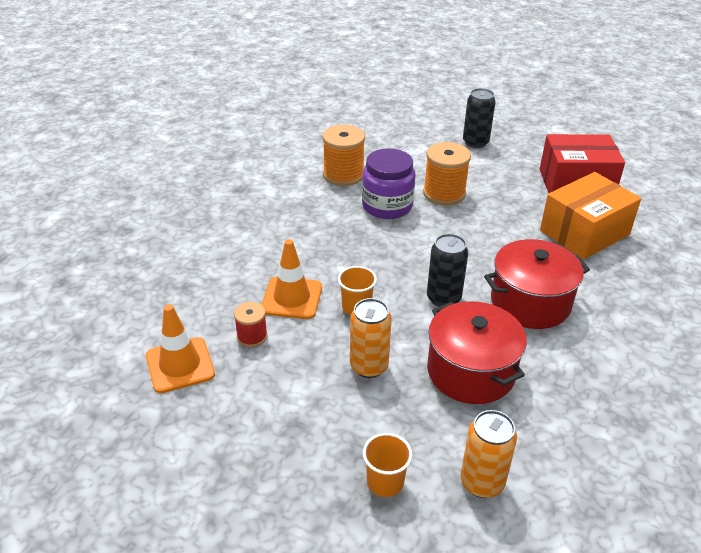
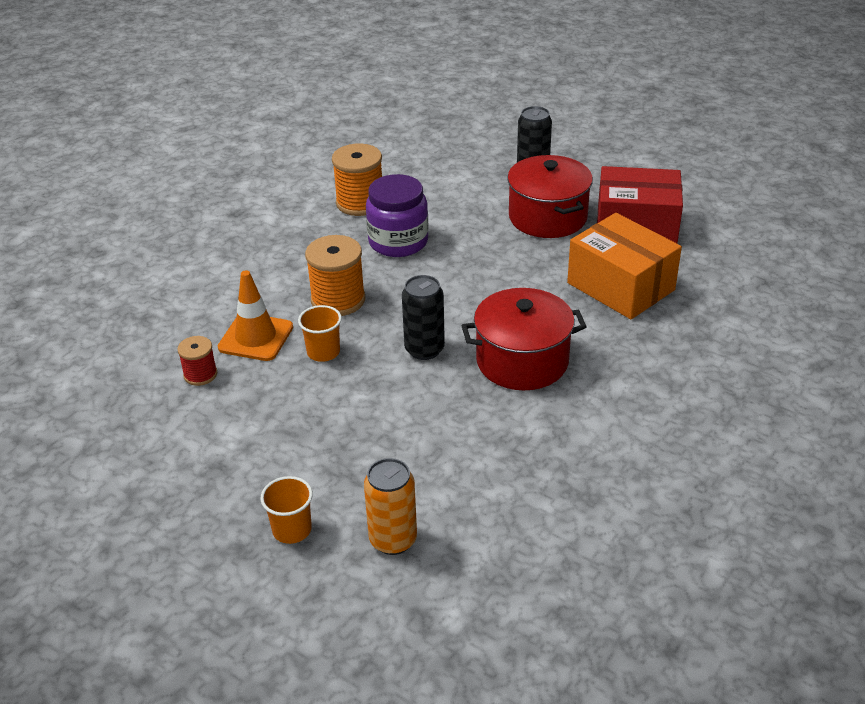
camera: 10 degrees right, 0 degrees up
(180, 365) = (117, 398): orange traffic cone -> none
(369, 366) = (315, 415): orange can -> none
(444, 193) = (470, 231): orange spool -> orange spool (338, 300)
(471, 371) = (425, 429): red pot -> red pot (547, 217)
(584, 232) = (620, 286): orange box -> orange box turned 75 degrees clockwise

